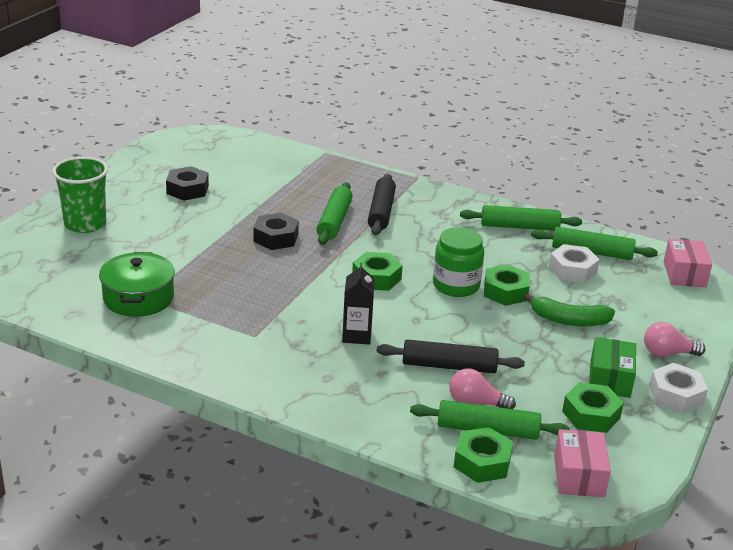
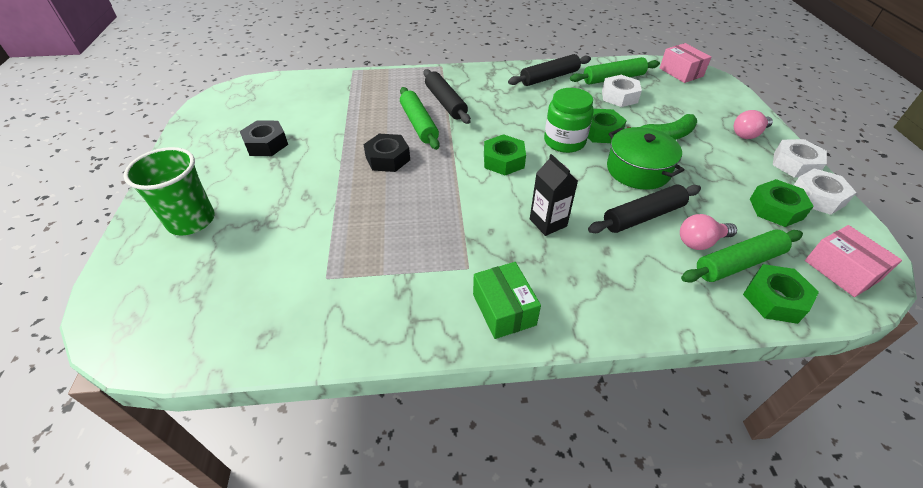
camera: 30 degrees left, 15 degrees up
(138, 298) = (320, 281): green pot -> green pot (638, 170)
(519, 227) = (549, 77): green rolling pin -> black rolling pin
(610, 379) = (747, 172): green box -> green box (504, 309)
(652, 426) = (817, 197): none -> white nut

